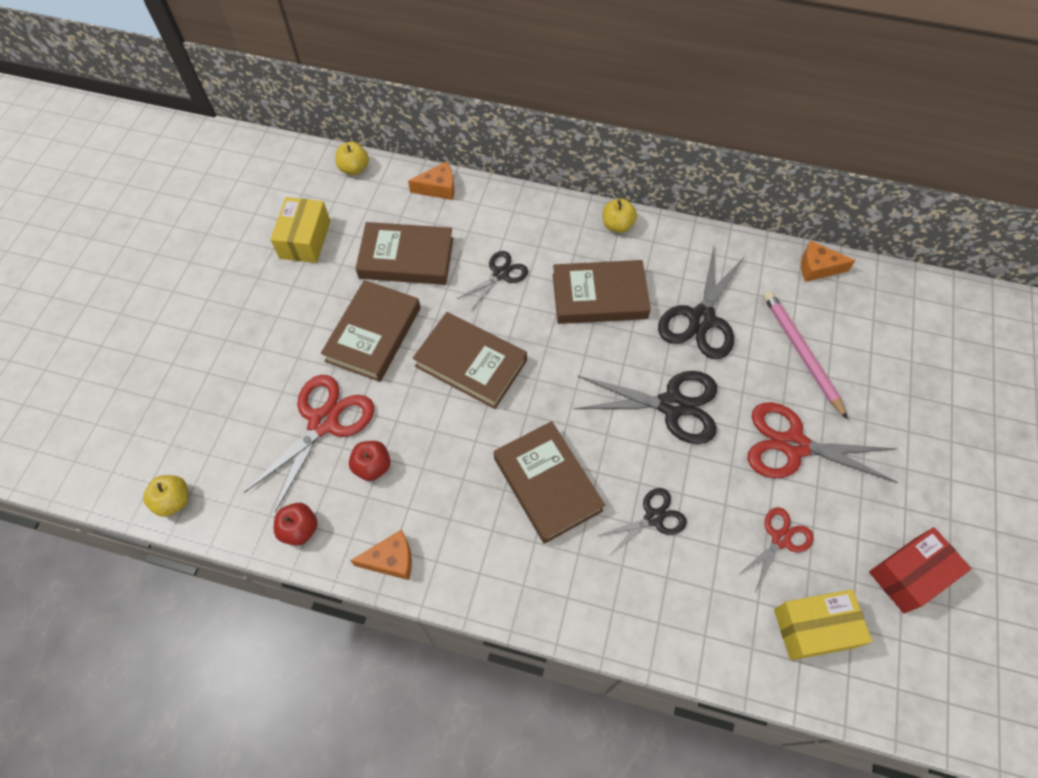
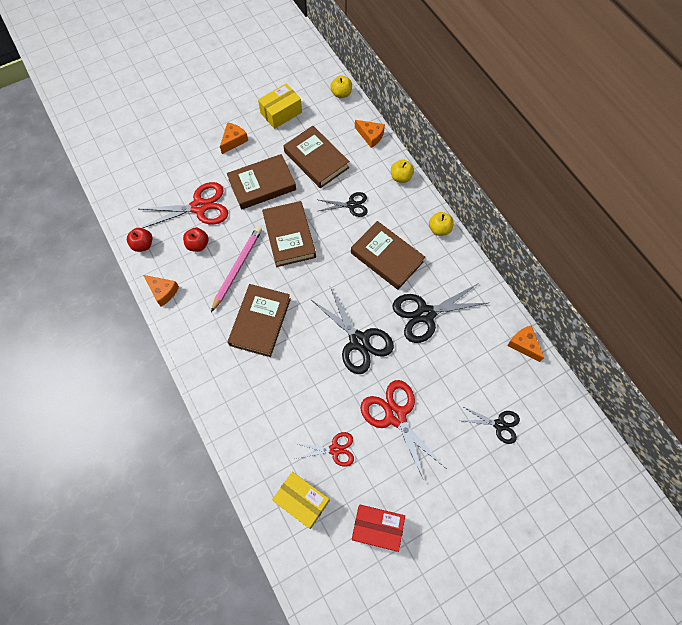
camera: 45 degrees right, 5 degrees up
(174, 501) = (111, 188): yellow apple -> yellow apple (401, 177)
(280, 314) = (234, 141): none -> orange cheese
(653, 518) = (289, 382): black scissors -> black scissors (499, 425)
(801, 353) = (457, 378): pink pencil -> pink pencil (237, 268)

